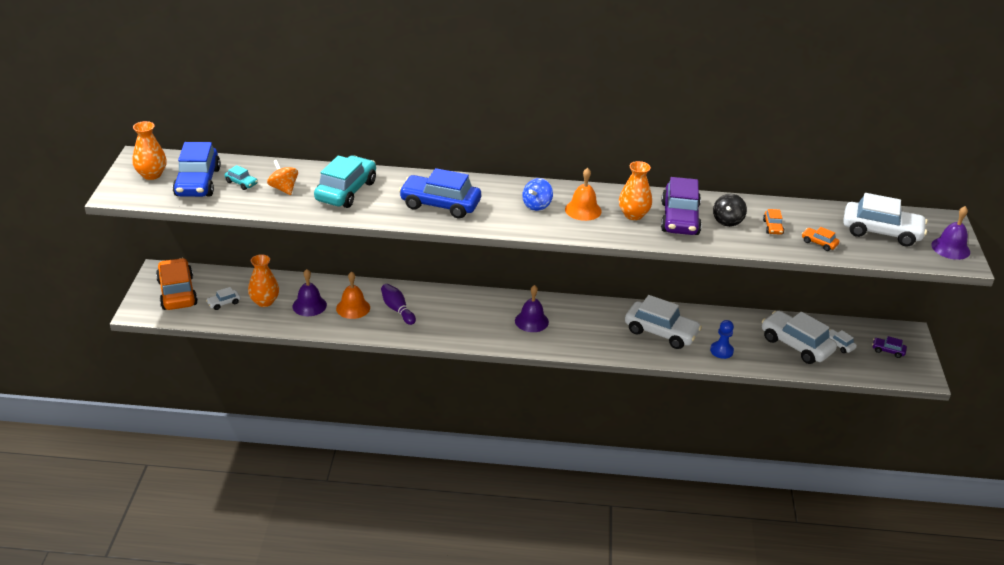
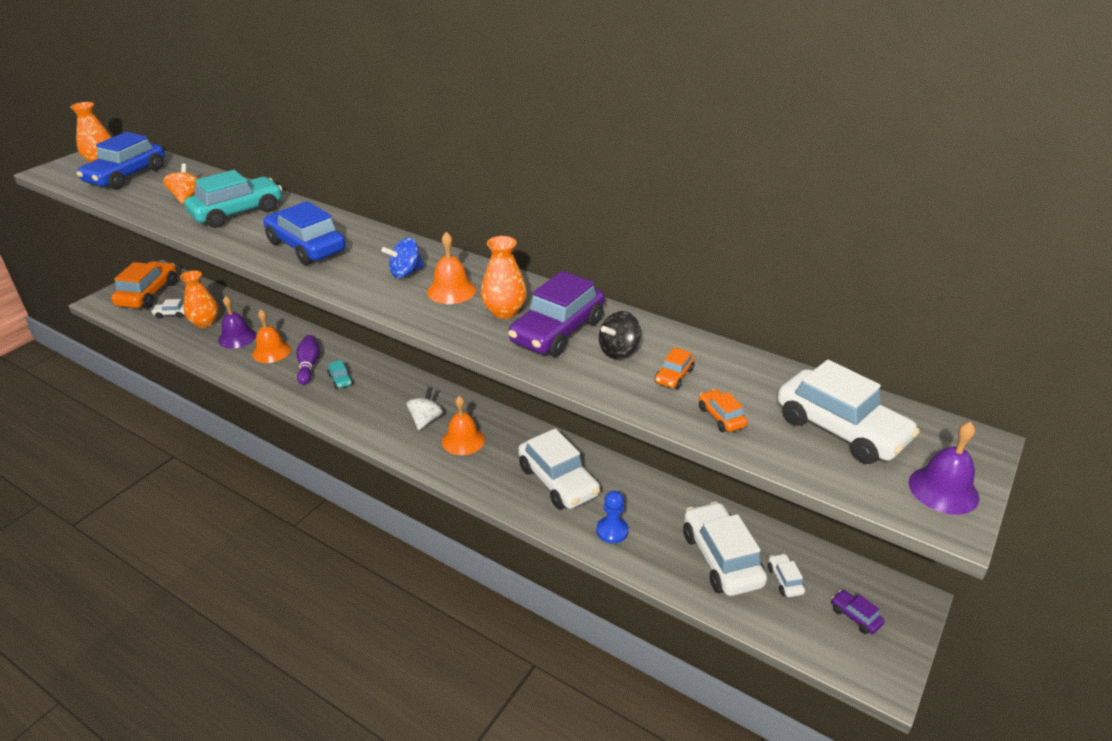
camera: 30 degrees right, 0 degrees up
(241, 183) = (160, 184): turquoise car -> turquoise car (340, 379)
(531, 321) = (426, 420): purple bell -> white spinning top
(572, 326) = (463, 440): none -> orange bell

